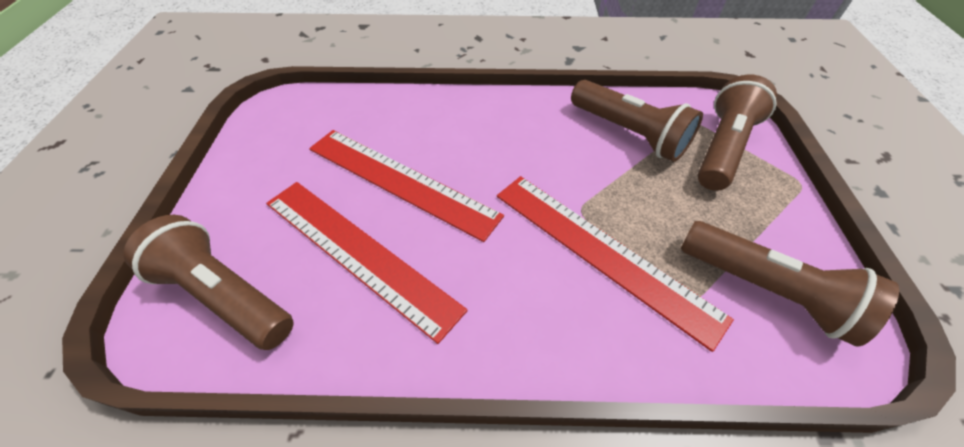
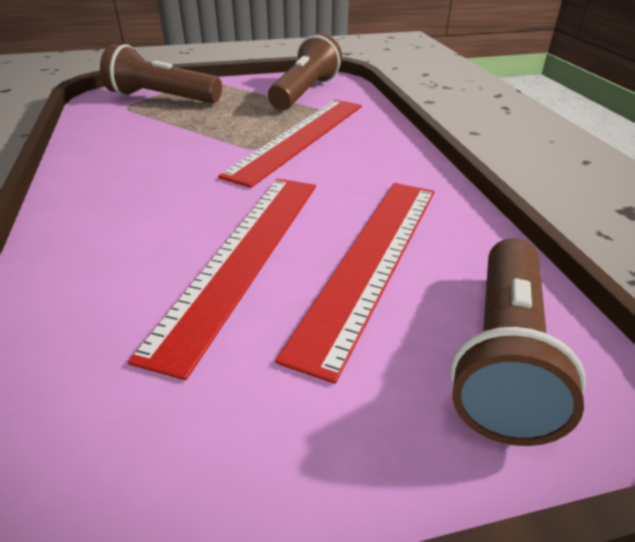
camera: 105 degrees left, 15 degrees down
(629, 133) = (141, 131): brown flashlight -> none

